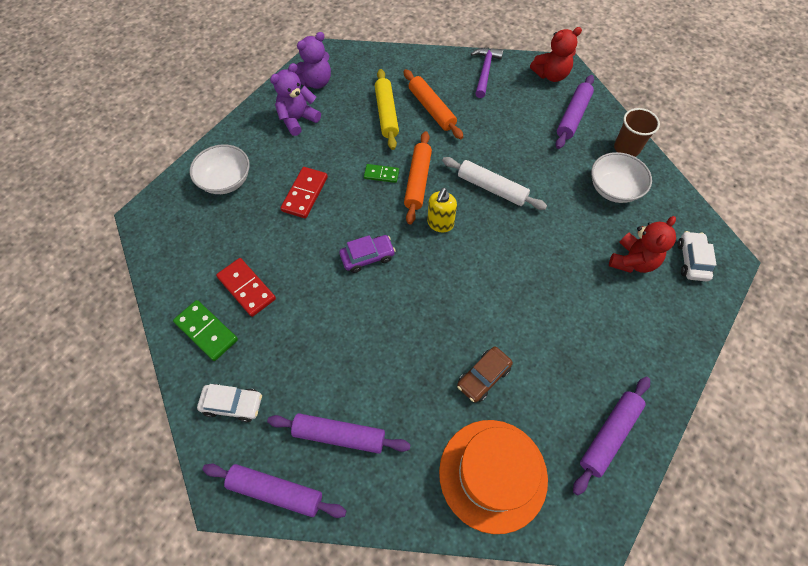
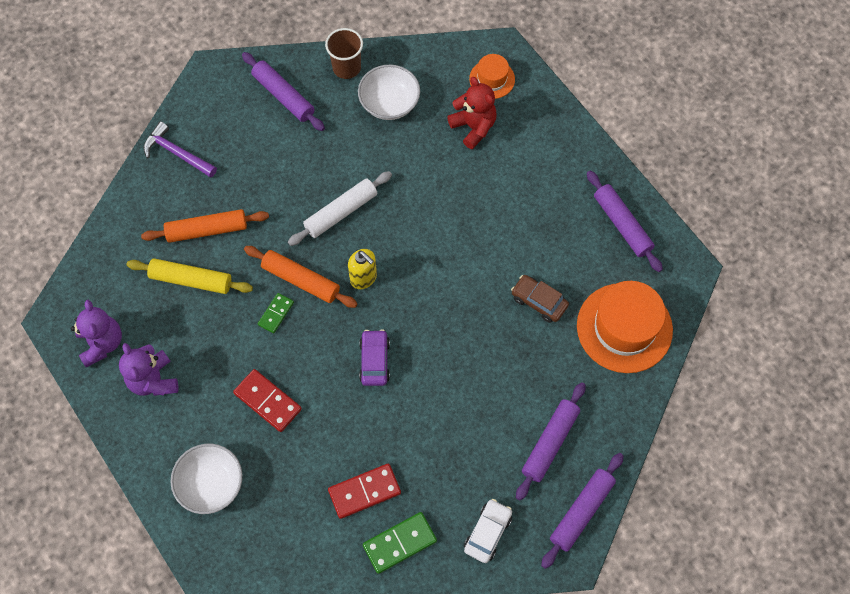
camera: 70 degrees left, 5 degrees up
(483, 377) = (539, 301): brown car -> brown car turned 150 degrees clockwise
(551, 75) = (216, 90): red teddy bear -> none
(692, 260) = (492, 79): white car -> orange hat

